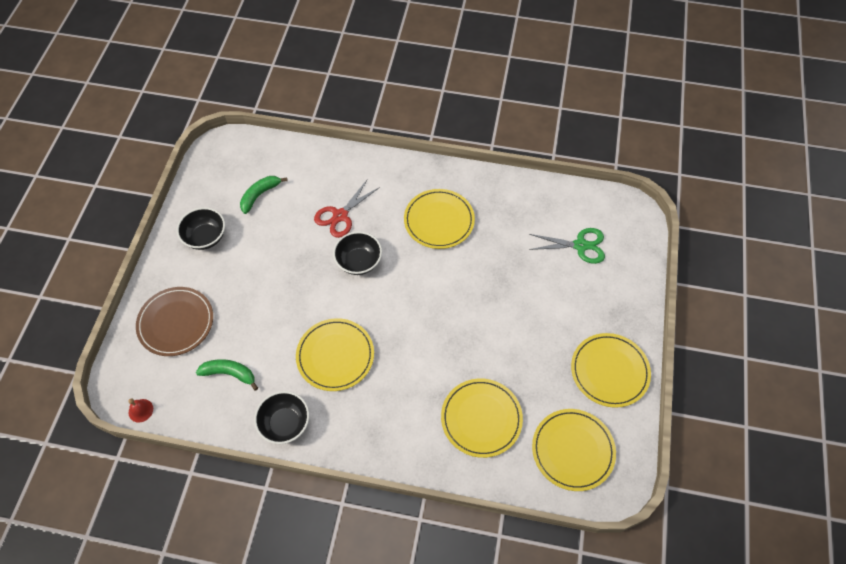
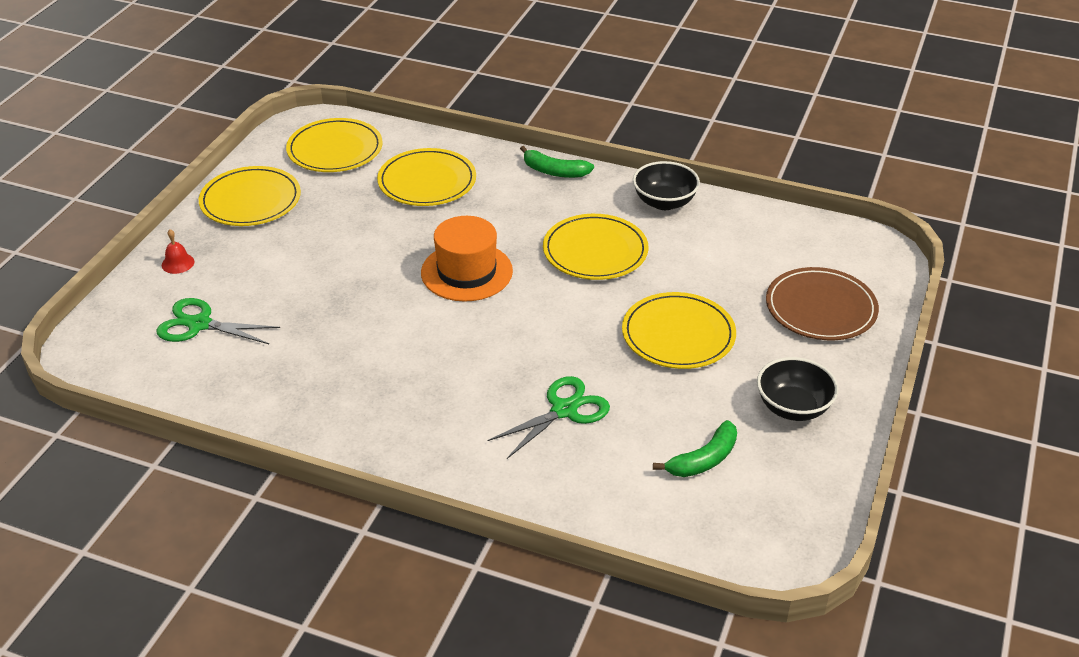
camera: 170 degrees left, 20 degrees down
(140, 410) = (848, 231): red bell -> red bell (178, 263)
(229, 374) = (737, 250): green banana -> green banana (554, 171)
(340, 216) = (564, 410): red scissors -> green scissors
(359, 262) = (545, 345): black bowl -> none
(423, 319) = (466, 272): none -> orange hat
(439, 220) = (402, 383): yellow plate -> yellow plate (678, 335)

